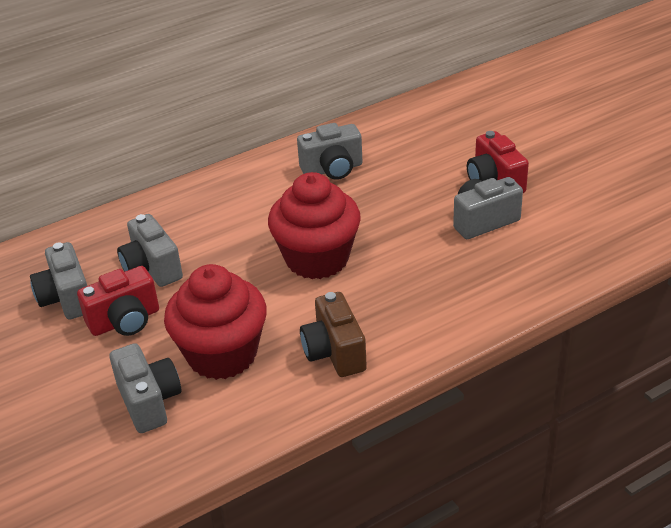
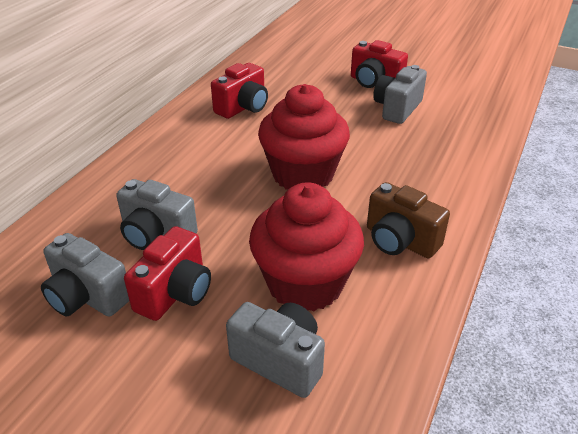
camera: 35 degrees left, 0 degrees up
(332, 169) = (243, 107): grey camera -> red camera

